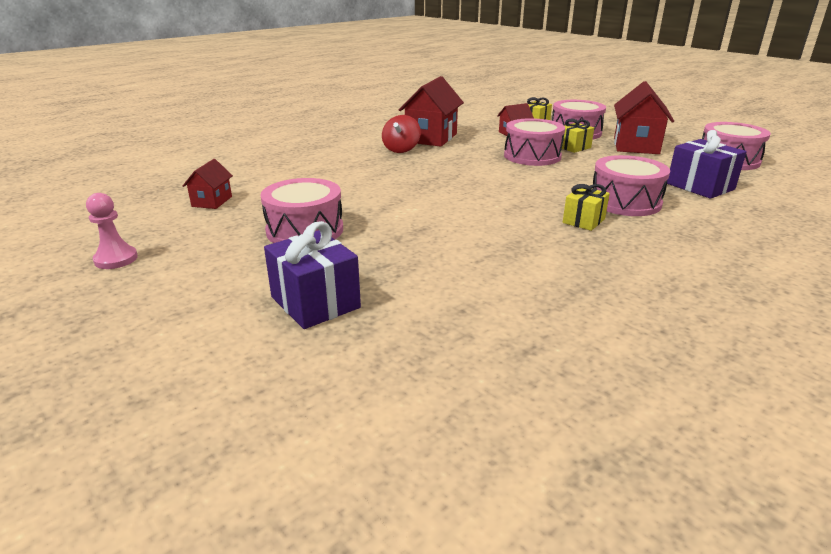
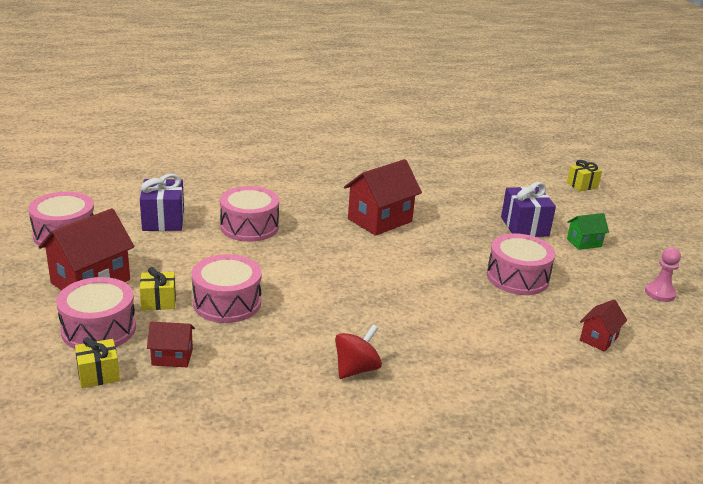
camera: 155 degrees left, 0 degrees up
(212, 303) = (584, 243): none -> green house
(431, 138) = (292, 385): red house -> red house (380, 220)
(583, 221) = (307, 223): yellow gift -> yellow gift (582, 185)

